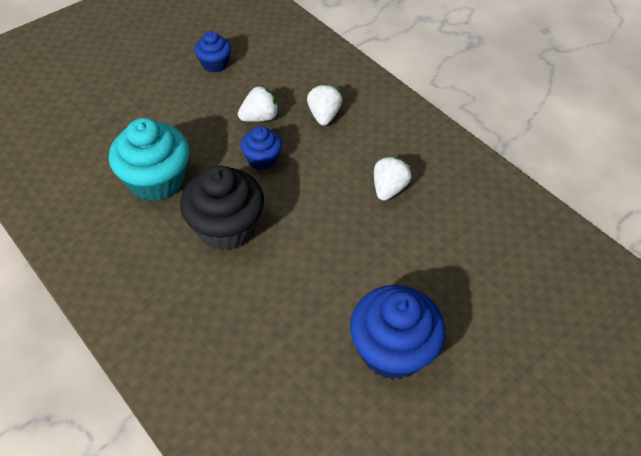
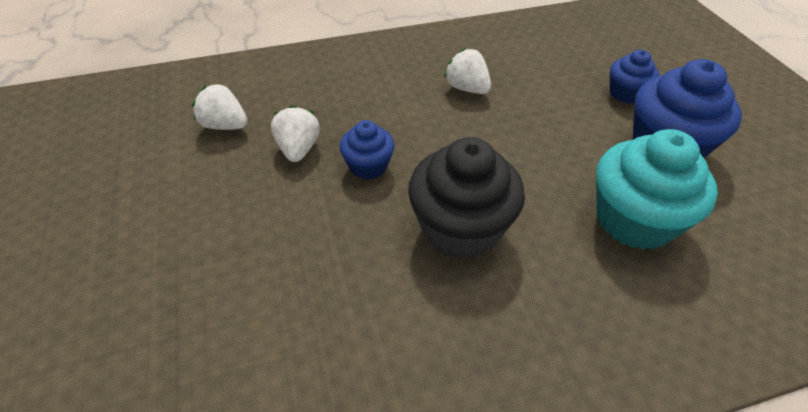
camera: 65 degrees left, 5 degrees down
(157, 180) = (339, 282): turquoise cupcake -> turquoise cupcake (634, 220)
(214, 64) = (165, 163): blue cupcake -> blue cupcake (626, 93)
(324, 115) = (335, 100): white strawberry -> white strawberry (225, 125)

